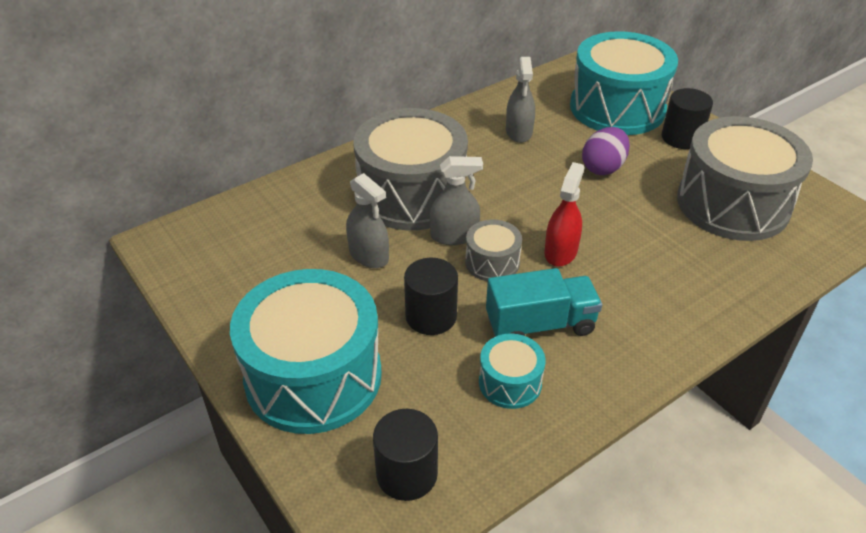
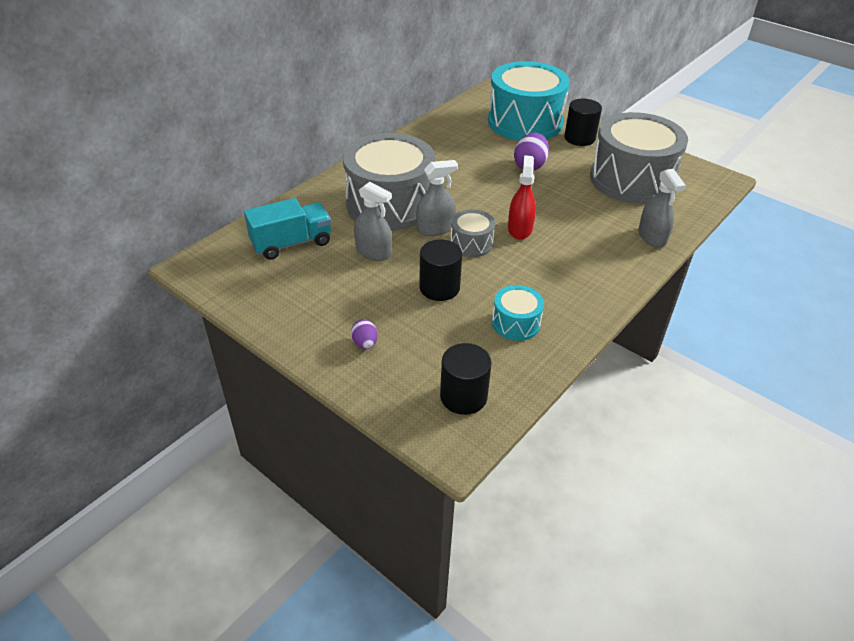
camera: 15 degrees left, 0 degrees up
(313, 376) = (365, 343): turquoise drum -> purple egg
(519, 132) = (456, 148): grey spray bottle -> grey spray bottle (652, 237)
(540, 325) = (523, 281): turquoise truck -> turquoise truck (291, 243)

